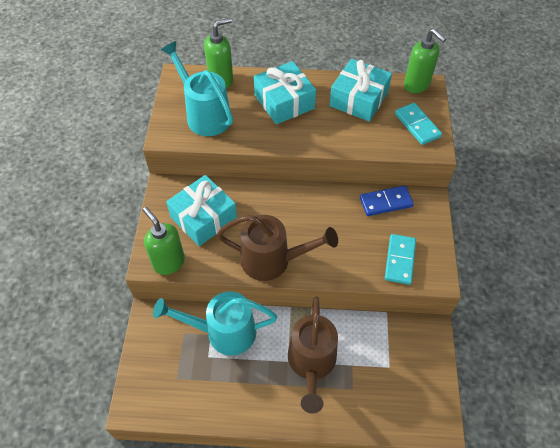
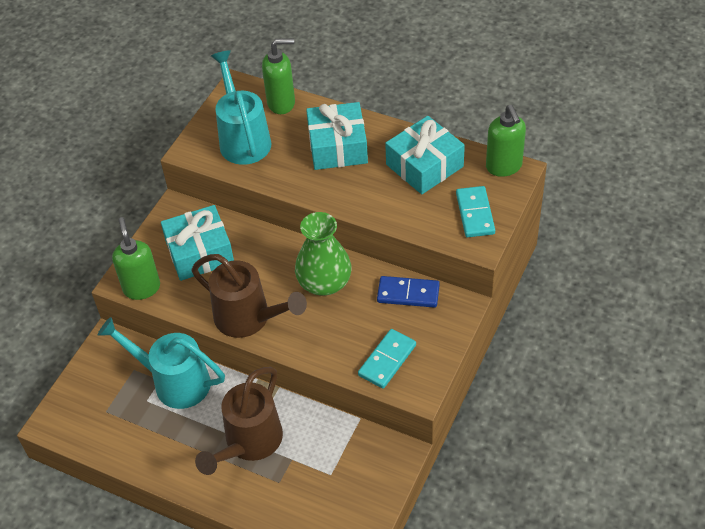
camera: 25 degrees right, 5 degrees down
(317, 213) = (324, 283): none -> green vase

